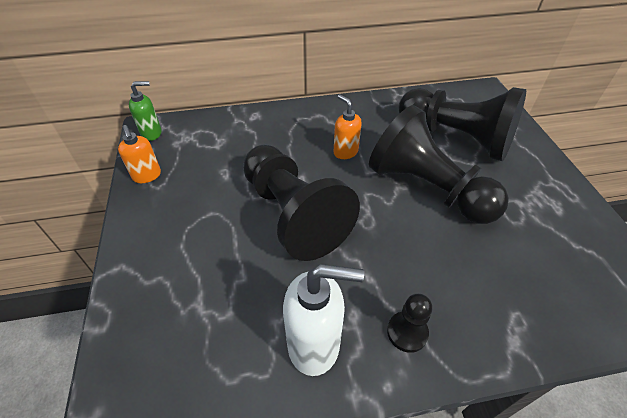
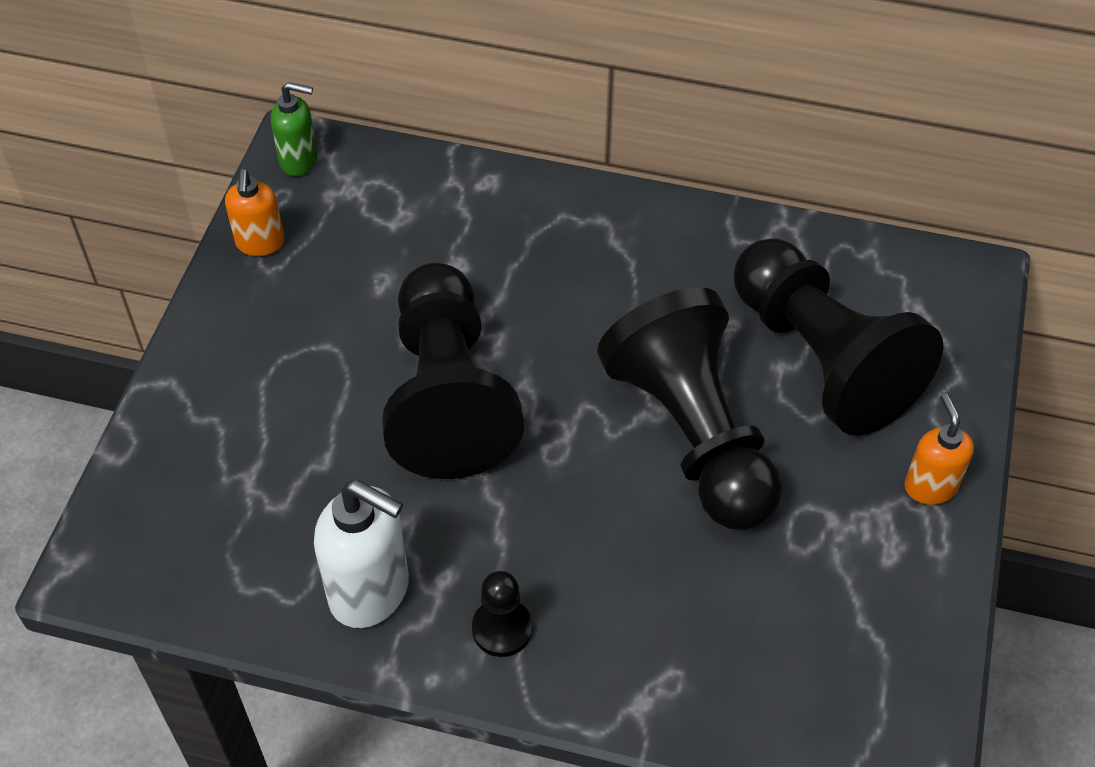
camera: 25 degrees right, 5 degrees up
(345, 152) = (600, 314): orange soap dispenser -> orange soap dispenser (930, 486)

